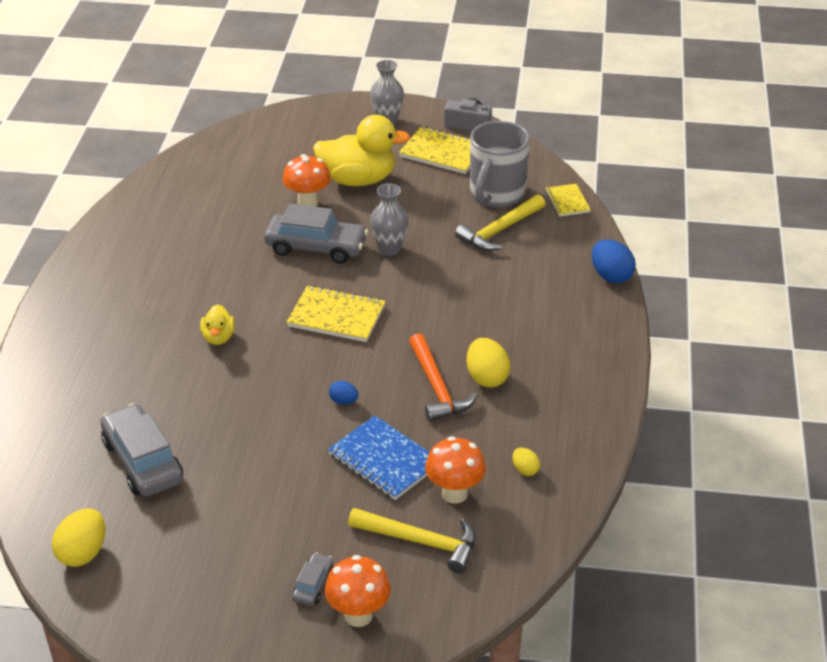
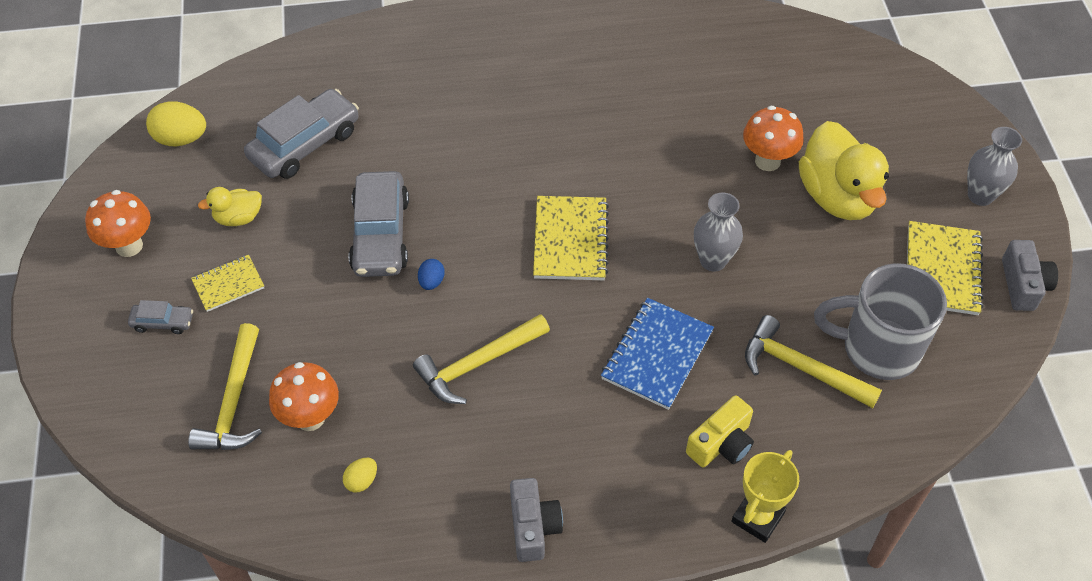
camera: 75 degrees right, 15 degrees up
(218, 337) = (501, 149): yellow duck -> yellow duck (238, 218)
(316, 247) = (687, 190): grey car -> grey car (380, 234)
(358, 615) = (127, 370): orange mushroom -> orange mushroom (129, 246)
(384, 460) = (348, 340): blue notebook -> blue notebook (657, 355)
(436, 387) = (477, 363): orange hammer -> yellow hammer
(486, 378) = (509, 411): yellow egg -> none
(549, 279) = (721, 443): none -> yellow camera
(567, 201) = (903, 436): yellow notebook -> yellow notebook (228, 284)
(591, 382) = (533, 527): none -> grey camera
(611, 276) = (757, 517): blue egg -> yellow trophy

